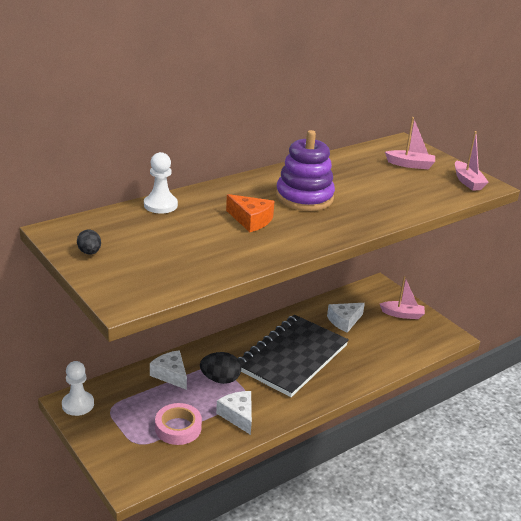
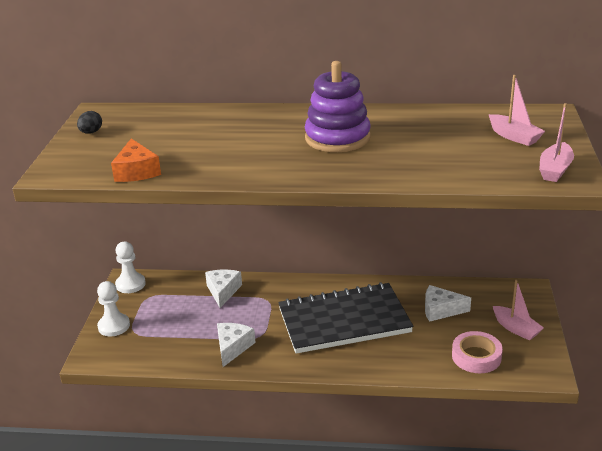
camera: 45 degrees right, 0 degrees up
(160, 205) = (202, 112): white pawn -> white pawn (114, 326)
(178, 428) = (175, 334): pink tape -> pink tape (476, 356)
(220, 379) = (256, 312): black egg -> none
(251, 220) = (253, 143): orange cheese -> orange cheese (136, 171)

